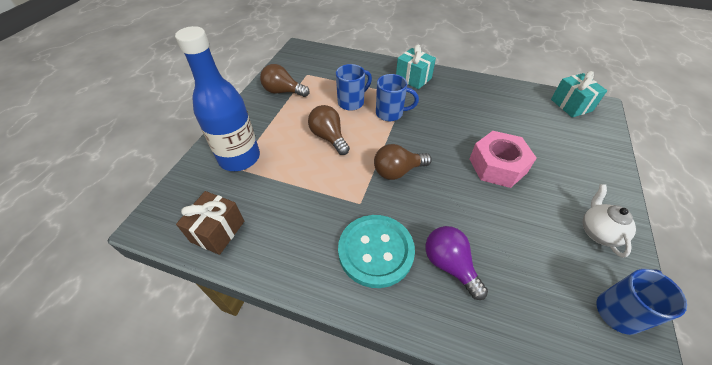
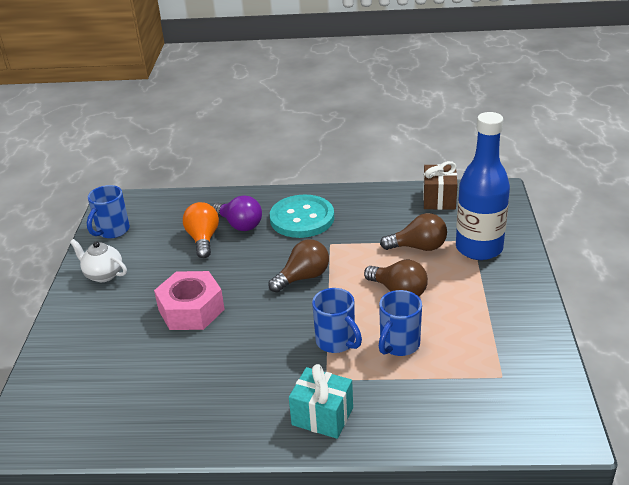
camera: 165 degrees right, 15 degrees down
(283, 91) = (509, 335): brown light bulb -> brown light bulb (418, 247)
(390, 113) = (336, 342): blue mug -> blue mug turned 120 degrees counterclockwise
(493, 253) = (203, 239): none -> orange light bulb
(571, 105) = (62, 428): turquoise gift -> none
(598, 232) = (103, 275): white teapot -> white teapot turned 135 degrees clockwise

